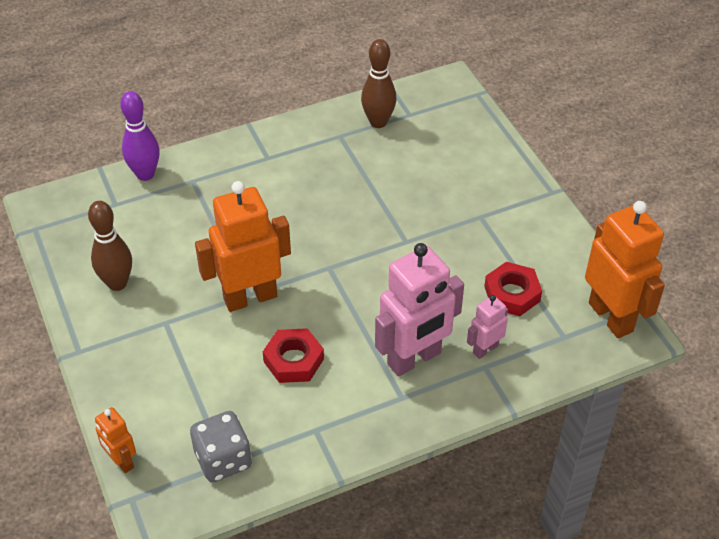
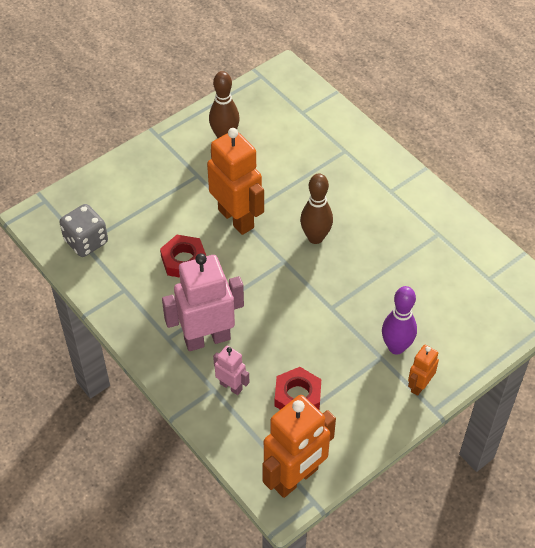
camera: 75 degrees right, 5 degrees up
(121, 461) = (72, 186): orange robot -> orange robot (419, 385)
(145, 174) = (339, 120): purple bowling pin -> purple bowling pin (396, 347)
(378, 122) = (467, 257): brown bowling pin -> brown bowling pin (315, 237)
(414, 359) = (207, 338): pink robot -> pink robot turned 120 degrees clockwise

